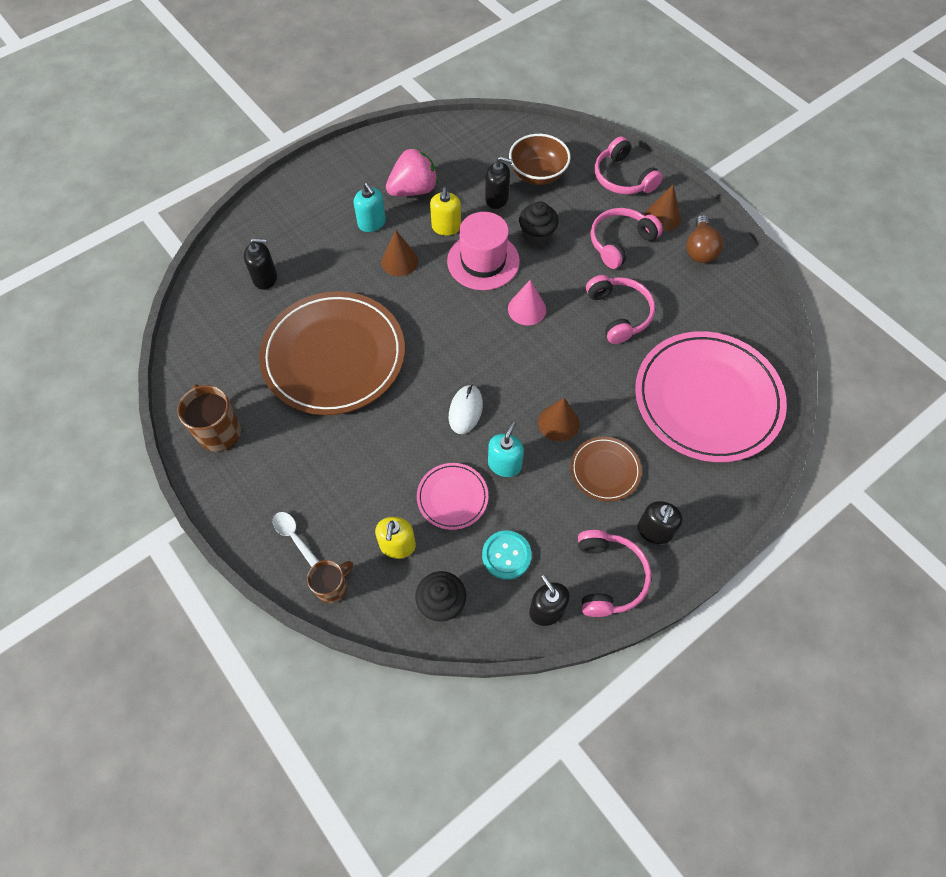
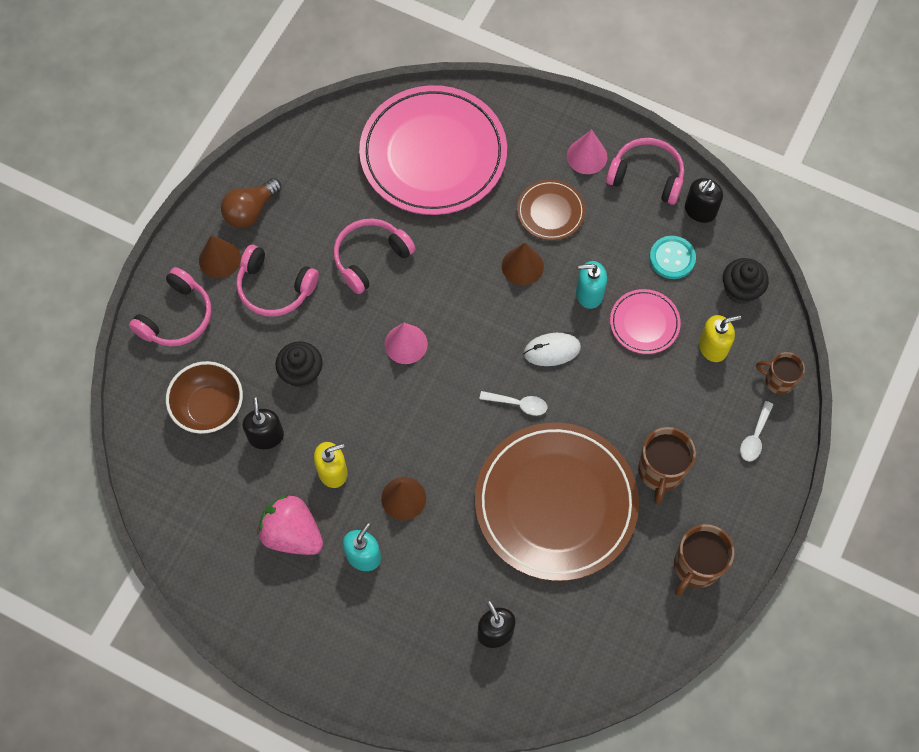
camera: 115 degrees left, 5 degrees up
(311, 443) = (660, 472): none -> brown mug
(431, 365) = (518, 404): none -> white spoon
(483, 261) = (363, 412): pink hat -> none
(608, 577) = (646, 176): pink headphones -> pink headphones turned 45 degrees clockwise
(654, 531) = (587, 156): black soap dispenser -> pink cone
(700, 249) = (250, 211): brown light bulb -> brown light bulb turned 150 degrees clockwise

